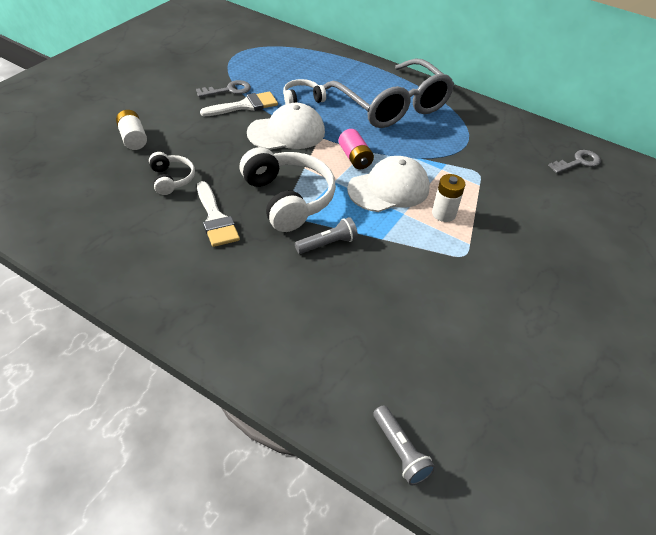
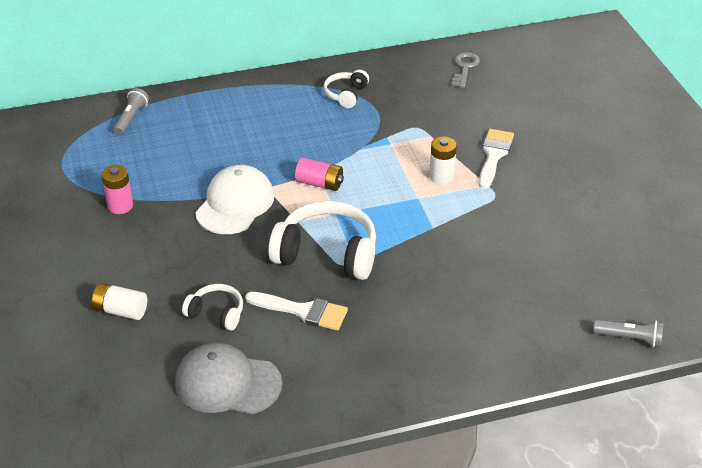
camera: 45 degrees left, 5 degrees down
(107, 220) = (227, 383): none -> grey cap
(228, 90) = (120, 206): grey key -> pink battery
(244, 106) = (160, 208): white brush -> white brush (494, 155)
(302, 99) = (197, 166): white headphones -> white headphones (346, 94)
(327, 244) = (406, 261): grey flashlight -> grey flashlight (131, 118)
(389, 189) = (380, 188): white cap -> none
(392, 106) = (276, 118): grey glasses -> none

